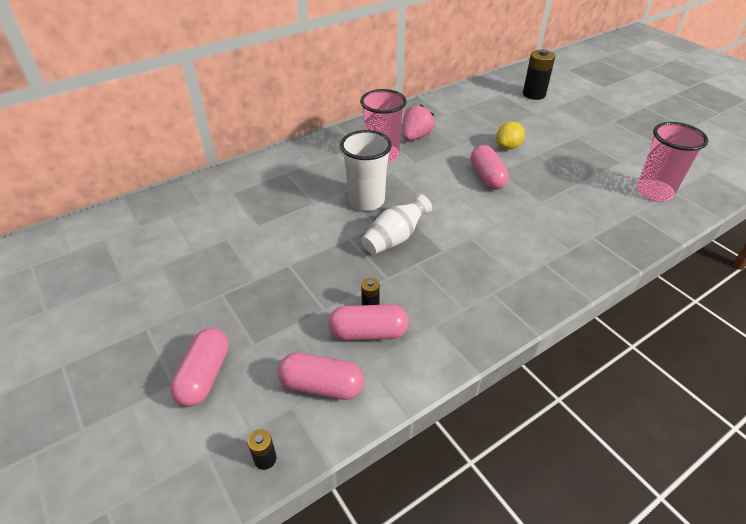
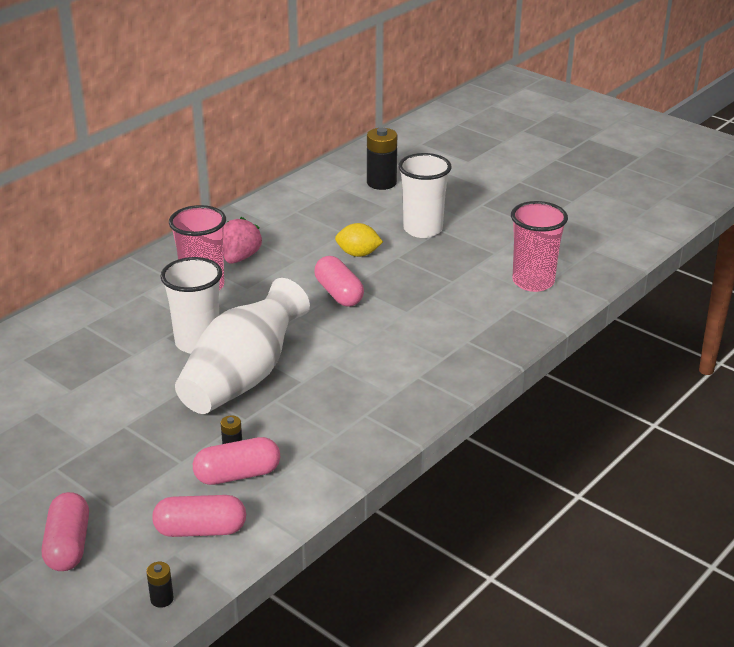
camera: 15 degrees left, 10 degrees down
(395, 238) = (243, 378): white vase -> white vase, size x1.79
(508, 147) = (358, 254): yellow lemon -> yellow lemon turned 75 degrees clockwise
(562, 134) = (423, 229): none -> white cup

